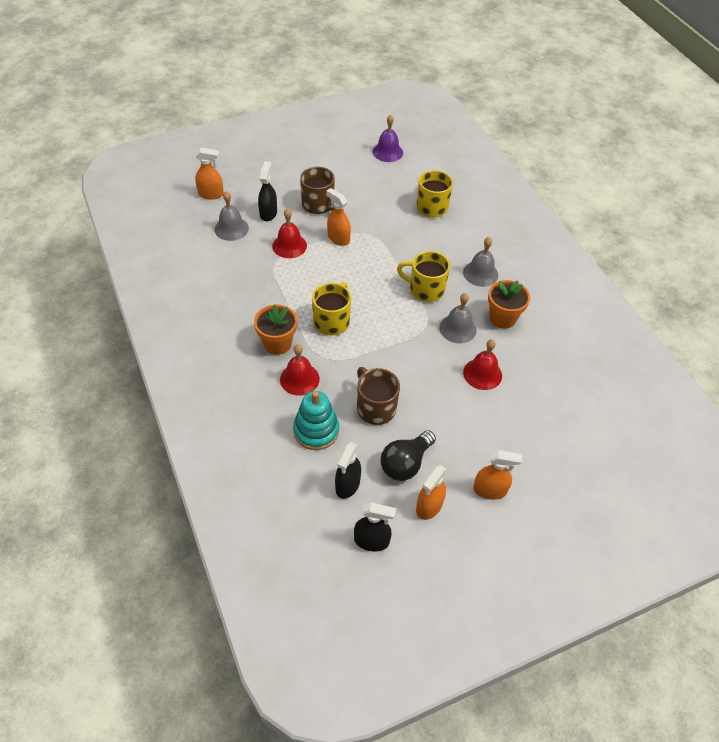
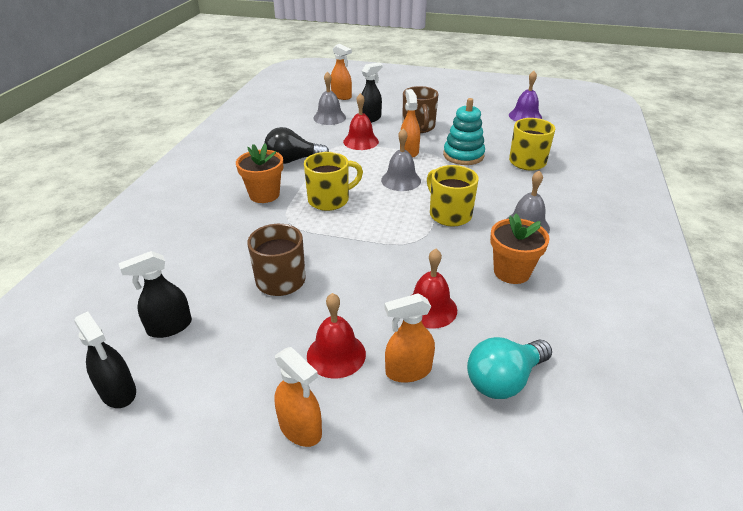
camera: 40 degrees right, 15 degrees down
(299, 379) = (247, 225): red bell -> red bell (336, 354)
(316, 431) = (206, 268): turquoise stacking toy -> turquoise stacking toy (463, 155)
(405, 463) = (246, 342): black light bulb -> black light bulb (293, 160)
(429, 506) = (214, 399): orange spray bottle -> orange spray bottle (408, 371)
(457, 328) = (447, 257): grey bell -> grey bell (401, 180)
(557, 396) = (504, 380): none -> turquoise light bulb

